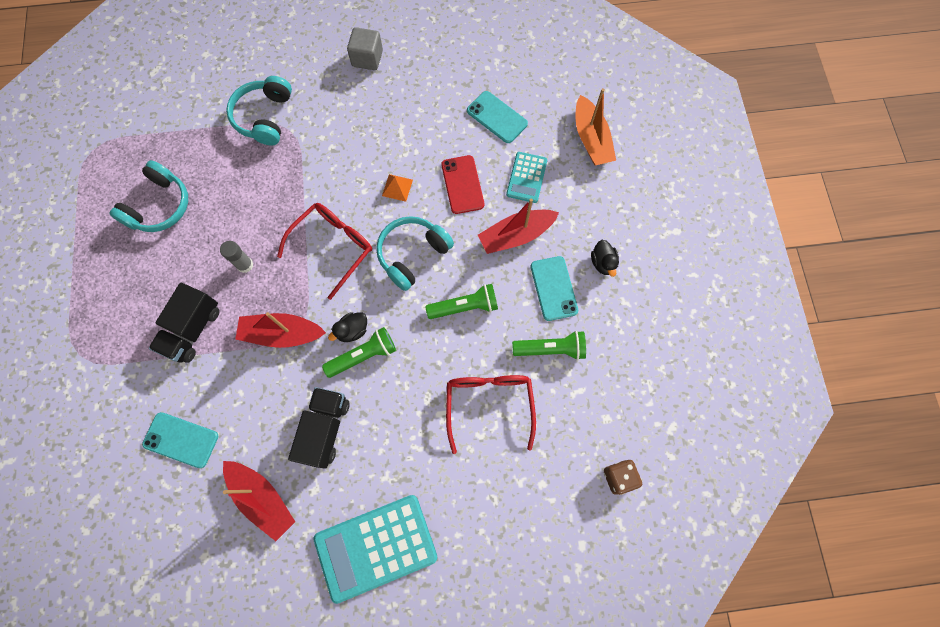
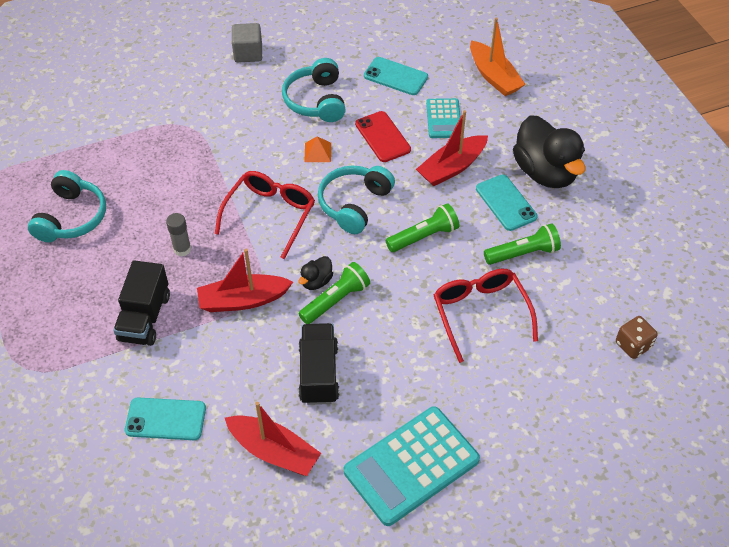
camera: 15 degrees left, 20 degrees down
(264, 117) = (159, 120): turquoise headphones -> turquoise headphones (316, 101)
(603, 263) = (545, 172): black duck -> black duck, size x2.26

